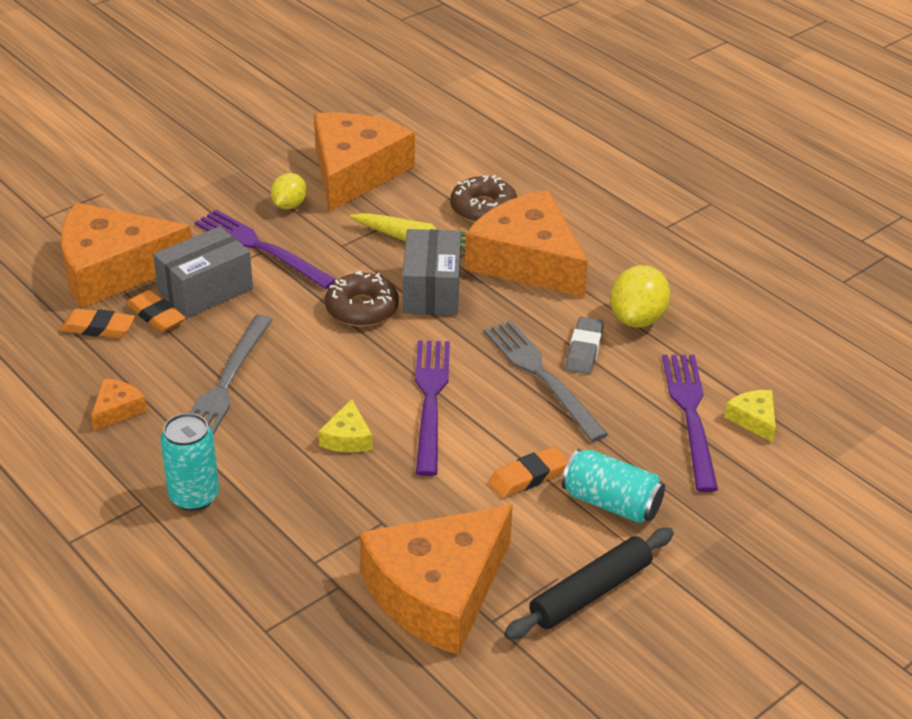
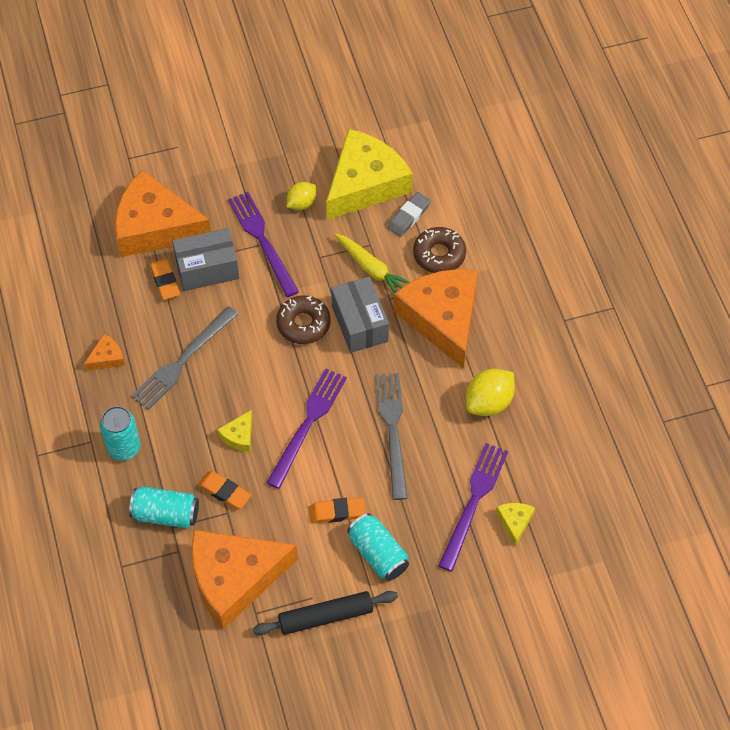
camera: 25 degrees right, 20 degrees up
(98, 328) = (123, 279): orange eraser -> orange eraser (224, 492)
(296, 550) = (166, 514): none -> turquoise can
(355, 172) = (365, 184): orange cheese -> yellow cheese
(431, 290) = (360, 323): grey box -> grey box turned 45 degrees counterclockwise
(584, 350) = (435, 417): grey eraser -> grey eraser (409, 216)

